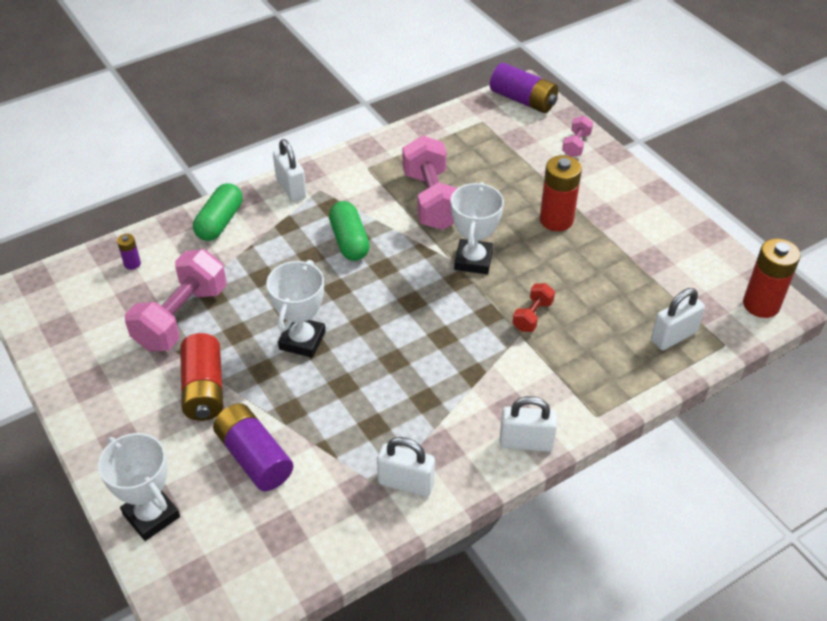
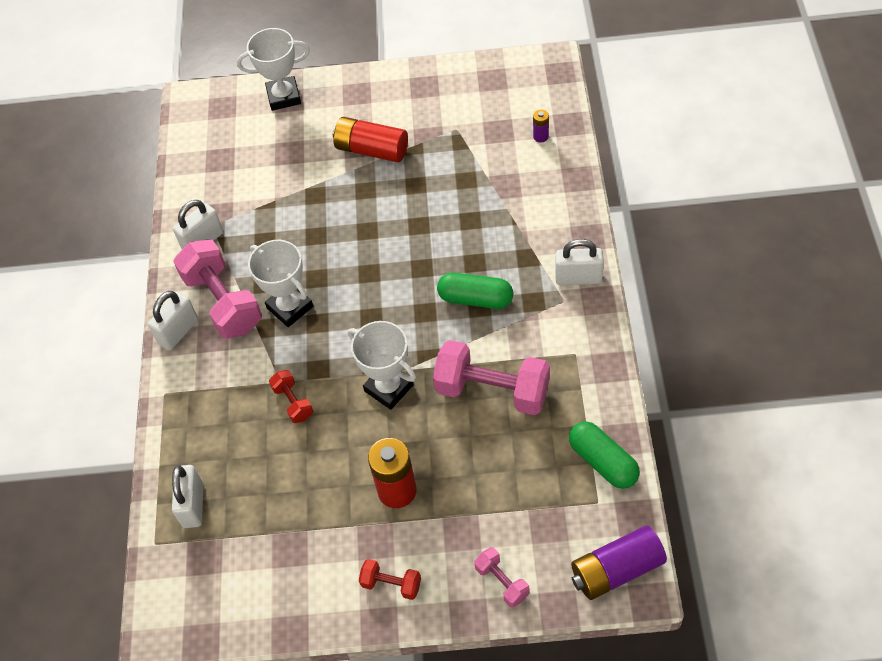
camera: 125 degrees right, 10 degrees up
(181, 317) = (456, 154): pink dumbbell -> pink dumbbell (223, 302)
(220, 222) = (560, 209): green capsule -> green capsule (603, 461)
(254, 457) = (289, 162): purple battery -> none
(302, 340) = (378, 224): white trophy -> white trophy (290, 307)
(626, 195) = (391, 584): none -> red dumbbell
(761, 305) = (171, 612): red battery -> none

